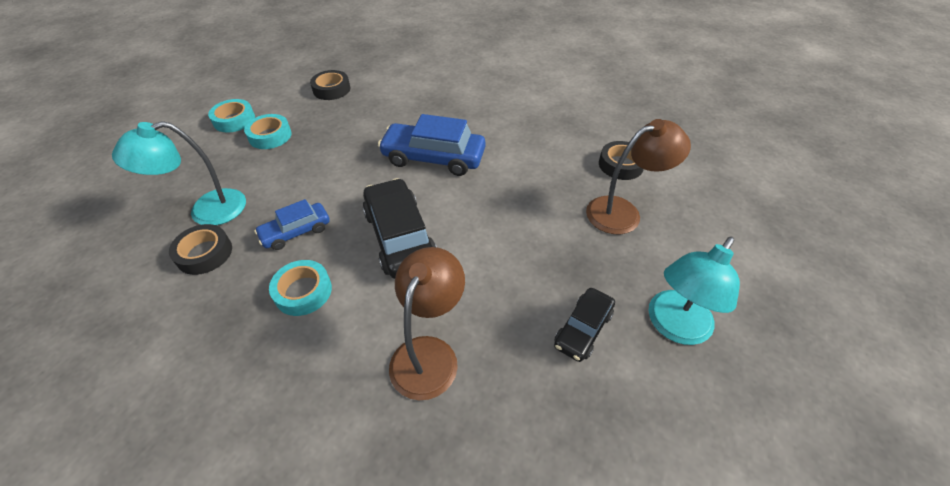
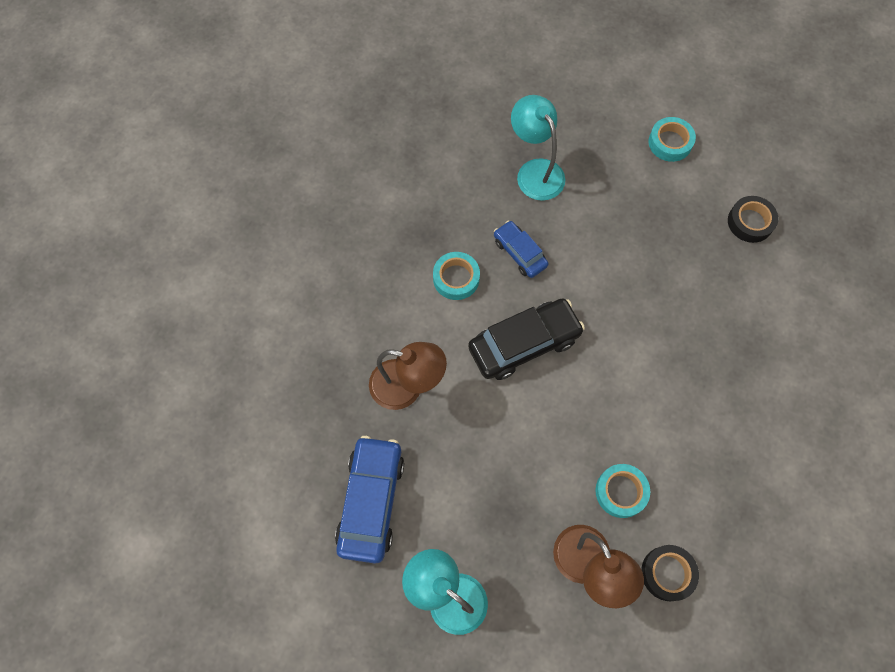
camera: 85 degrees right, 20 degrees up
(204, 253) = (487, 190): black tape -> none
(270, 136) = (650, 186): turquoise tape -> turquoise tape (621, 492)
(433, 158) = (643, 358): blue car -> blue car (371, 501)
(583, 329) = (438, 512): black car -> none

